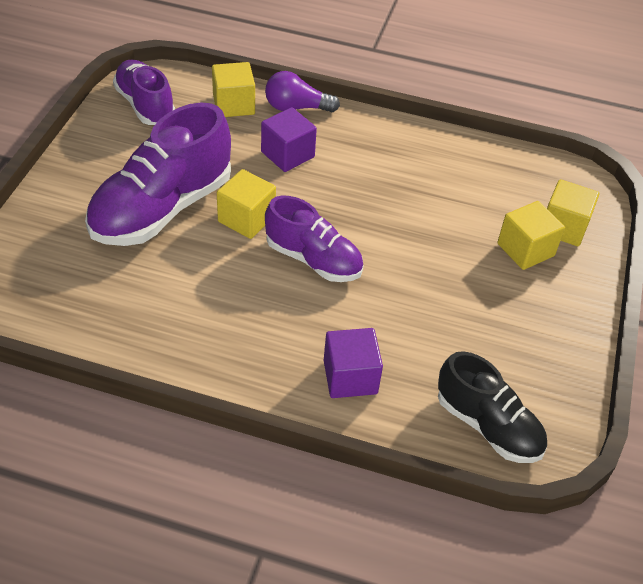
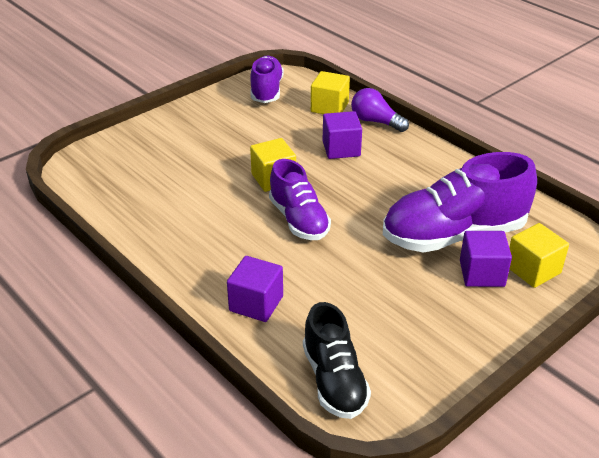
camera: 35 degrees right, 10 degrees down
(162, 209) = (221, 154): purple shoe -> purple shoe (453, 235)
(525, 250) = (482, 273): yellow cube -> purple cube

